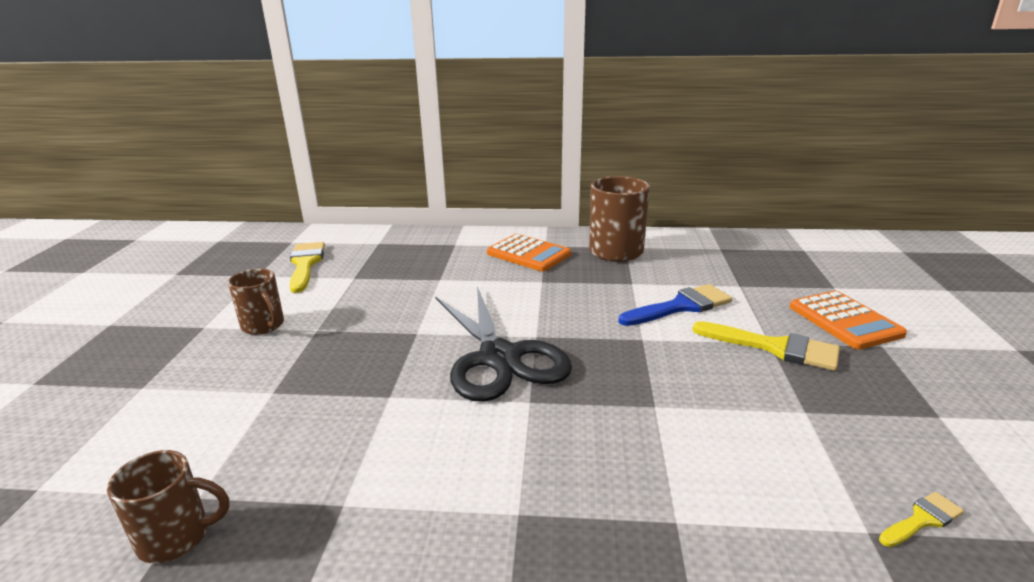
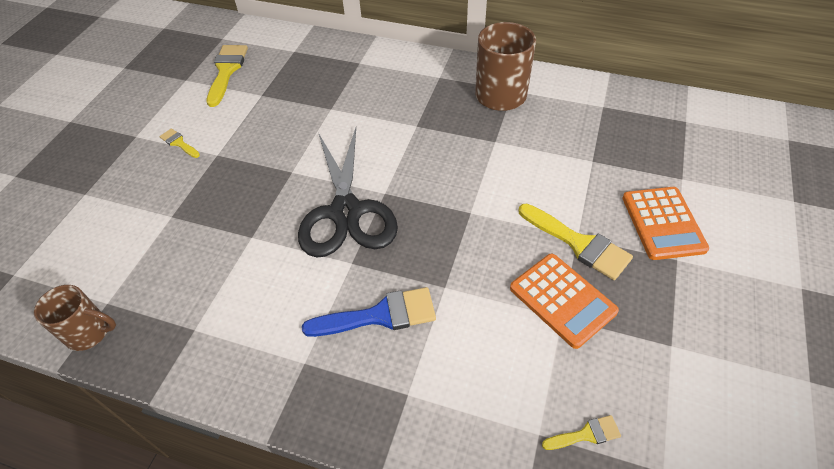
camera: 15 degrees right, 25 degrees up
(264, 326) = (179, 143): brown mug -> yellow brush
(528, 254) = (419, 86): orange calculator -> orange calculator (562, 300)
(681, 306) = (523, 179): blue brush -> blue brush (380, 315)

